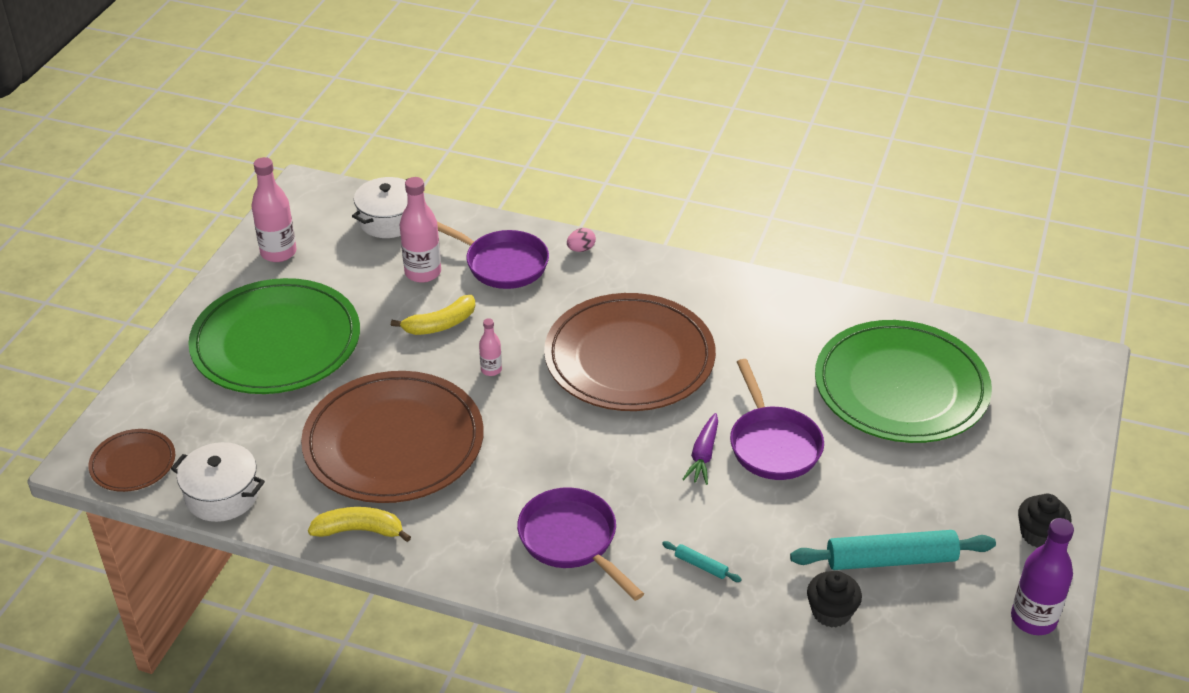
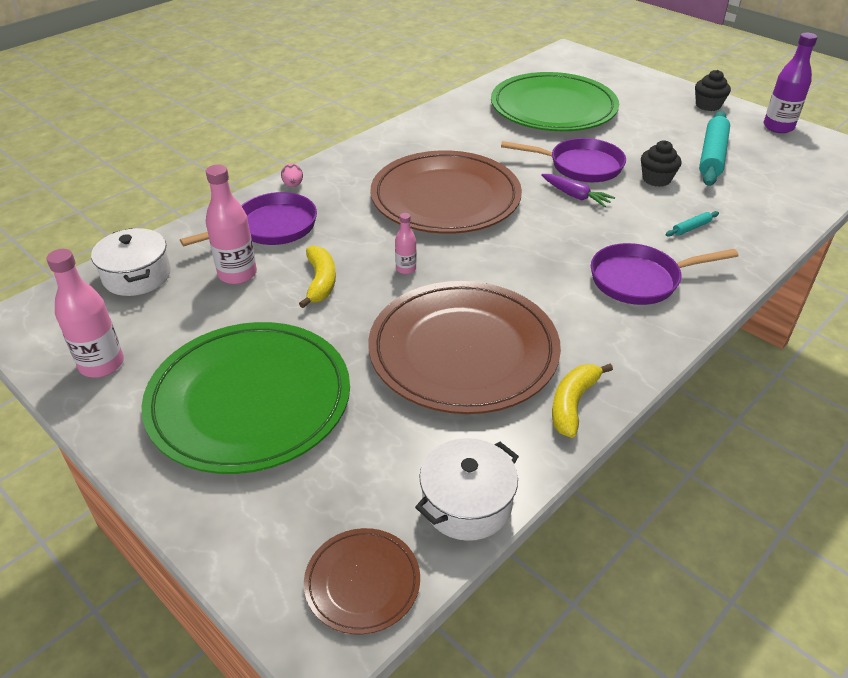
camera: 65 degrees left, 0 degrees up
(831, 612) = (754, 190): black cupcake -> black cupcake (656, 179)

